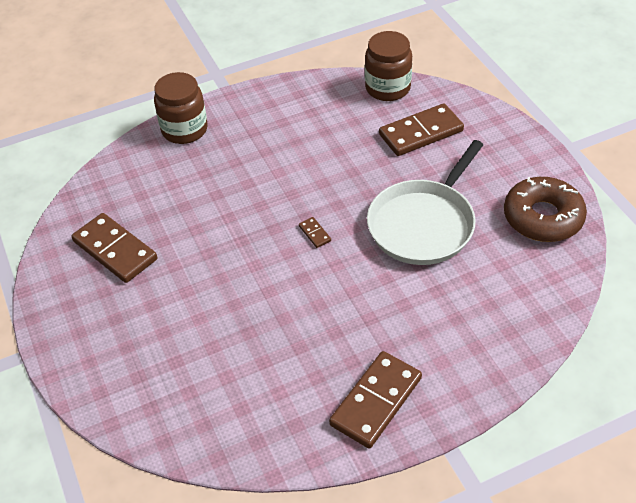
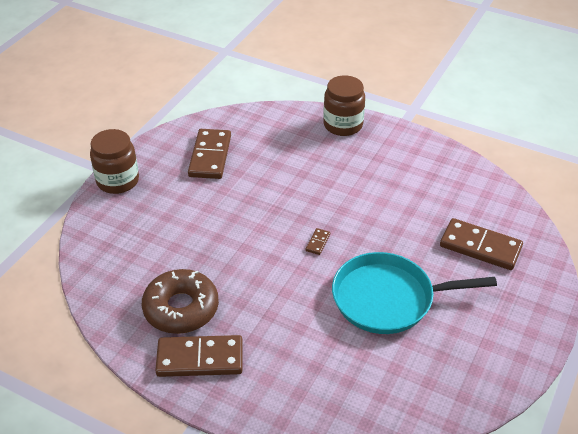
camera: 50 degrees right, 5 degrees down
(387, 88) = (505, 202): brown jar -> brown jar (118, 181)
(424, 224) = (388, 298): white pan -> turquoise pan
(543, 217) = (472, 371): brown donut -> brown donut (181, 308)

